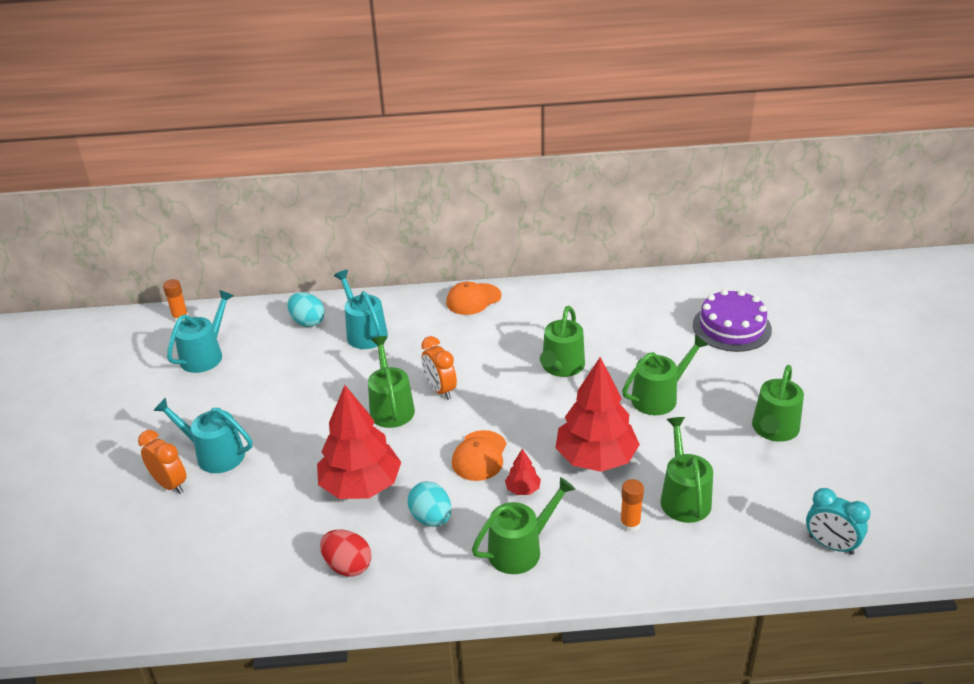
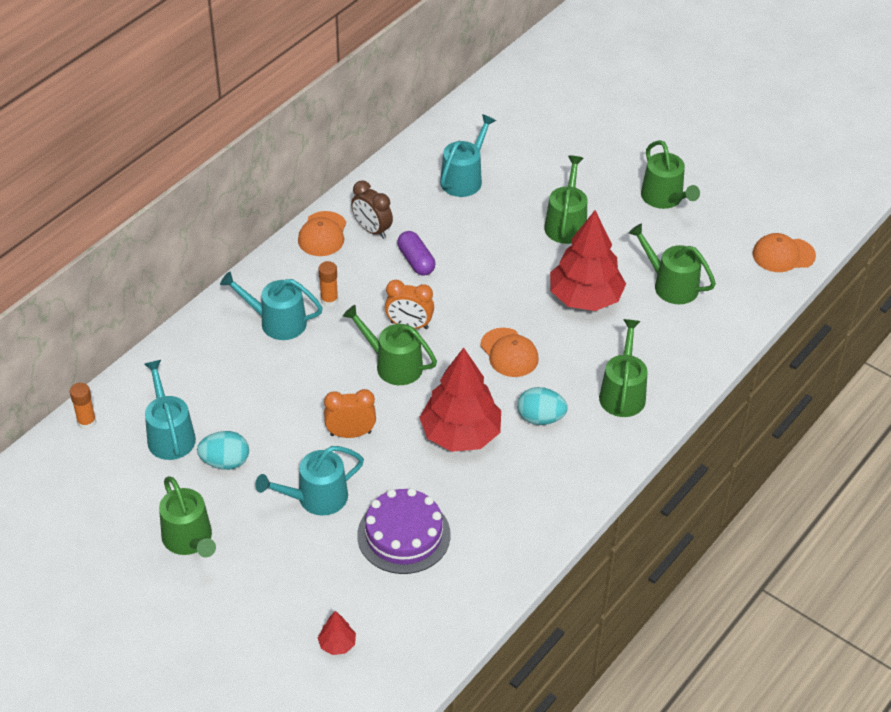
camera: 50 degrees left, 10 degrees up
(170, 484) = (319, 543): orange clock -> orange clock (350, 433)
(307, 322) = (212, 346): turquoise egg -> turquoise egg (225, 462)
(348, 566) = (534, 490): red egg -> none
(508, 352) = (416, 261): none -> purple capsule
(509, 316) = (372, 230): none -> brown clock
(523, 489) = (569, 354): red tree -> red tree (337, 644)
(561, 367) = (470, 246): green watering can -> green watering can (189, 539)
(624, 321) = (464, 179): none -> turquoise watering can
(630, 524) = (663, 327): orange glue stick -> orange glue stick (329, 300)
(731, 327) = (543, 134): purple cake -> purple cake (404, 535)
(830, 545) = (783, 255): turquoise clock -> orange cap

